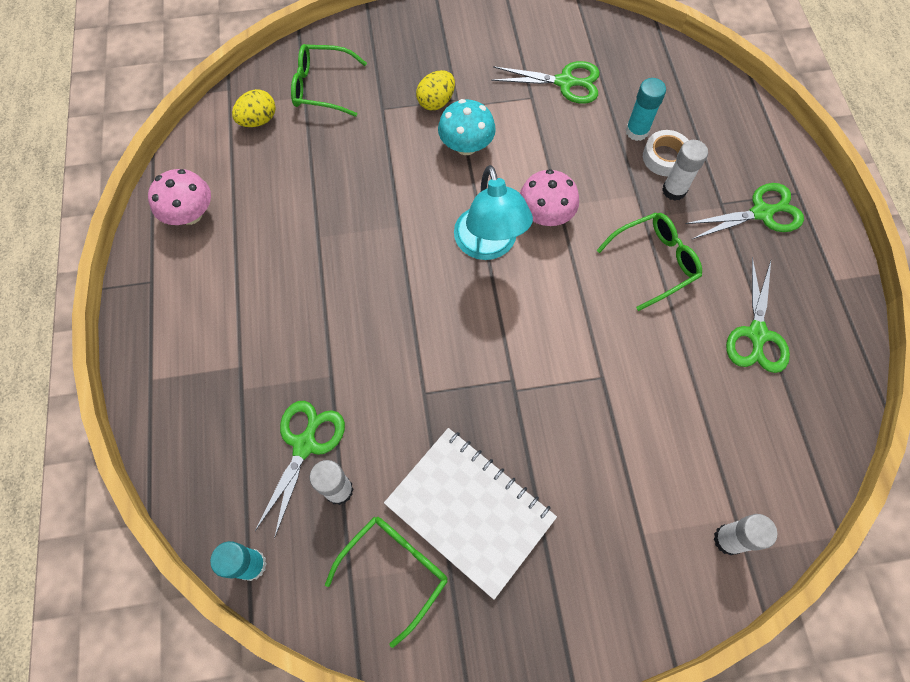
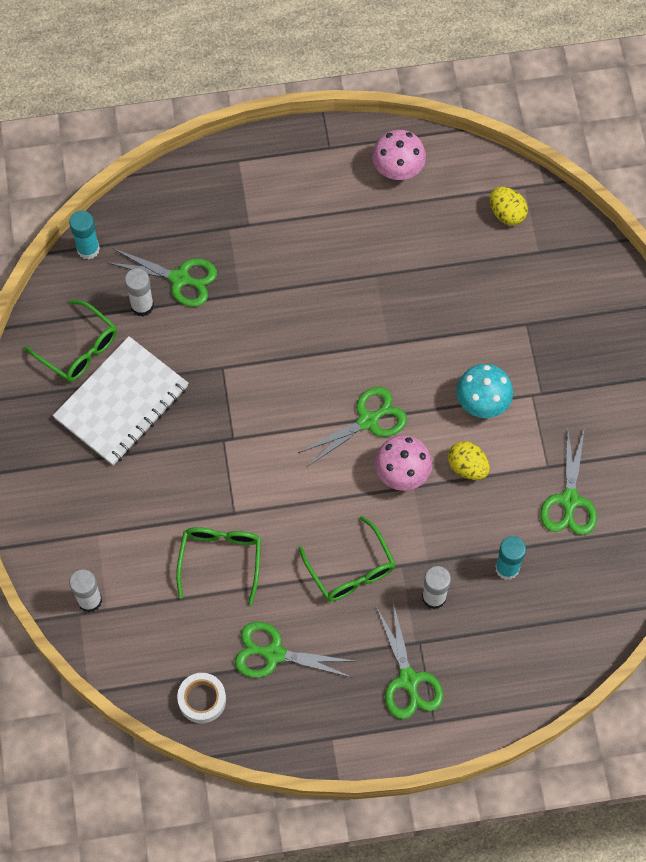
camera: 90 degrees right, 0 degrees up
(322, 87) = (551, 267): green glasses -> green glasses (220, 560)
(436, 102) = (537, 374): yellow egg -> yellow egg (467, 467)
(488, 245) = (368, 421): turquoise lamp -> green scissors
(665, 157) = (474, 593): white tape -> white tape (202, 699)

